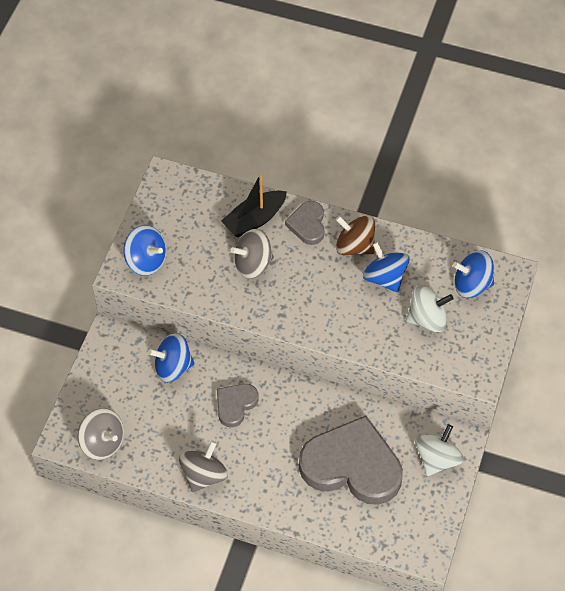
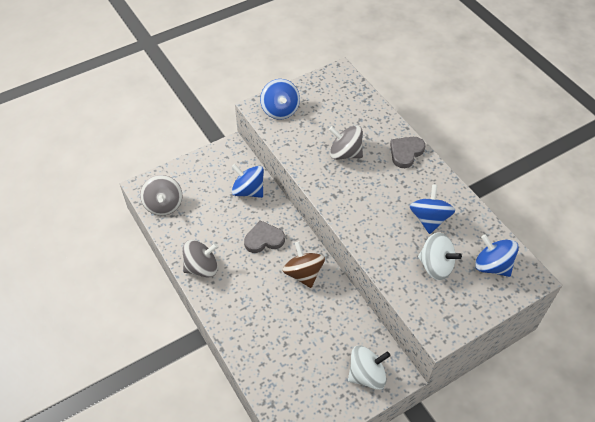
camera: 40 degrees right, 5 degrees down
(254, 219) = (372, 128): black boat -> none
(352, 465) = (302, 333): grey heart -> none
(354, 246) = (426, 185): brown spinning top -> brown spinning top (303, 273)

